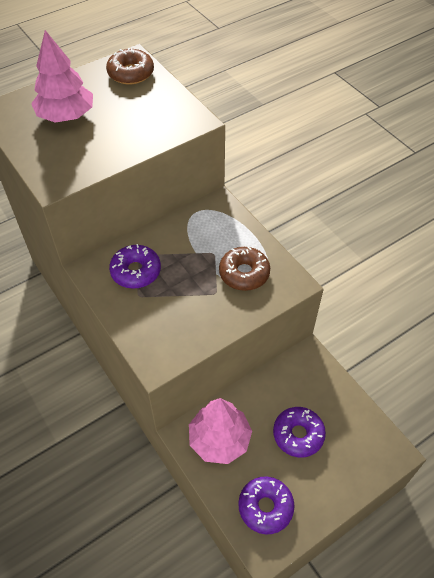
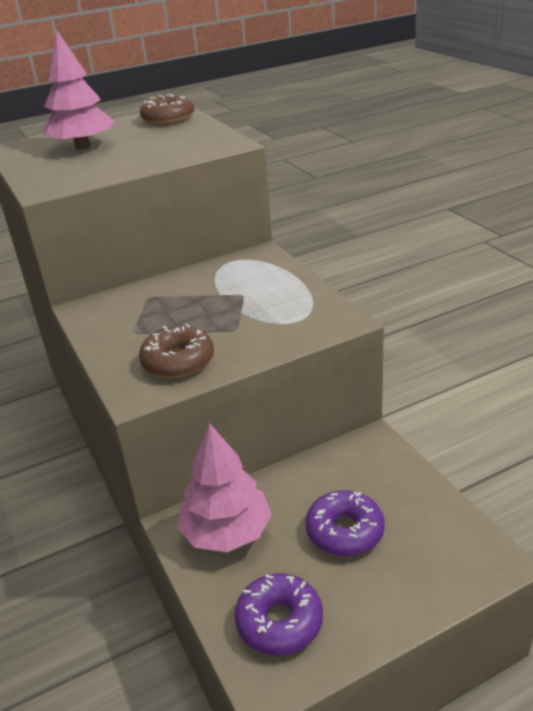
camera: 10 degrees right, 20 degrees down
(136, 271) = (139, 310): purple donut -> none
(244, 273) = (278, 312): brown donut -> brown donut (178, 361)

